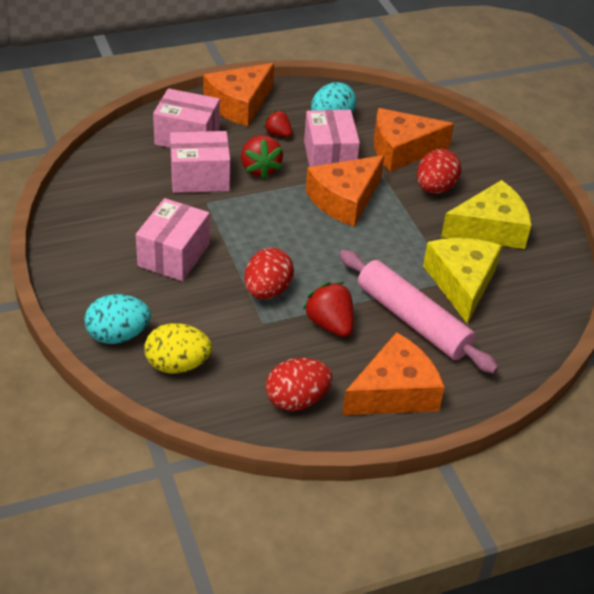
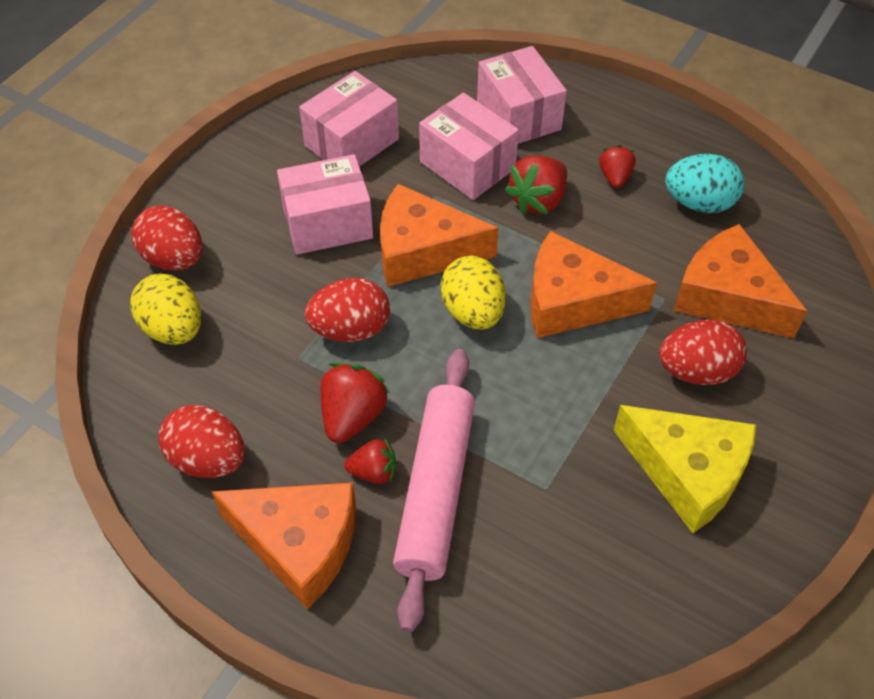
camera: 55 degrees right, 10 degrees up
(118, 335) = (174, 259): turquoise egg -> red egg
(239, 104) = (623, 117): orange cheese -> orange cheese (423, 251)
(310, 238) = (473, 312): none -> yellow egg
(329, 157) = (630, 243): pink box -> pink box (351, 142)
(376, 337) = (374, 472): none -> red strawberry
(461, 283) = (552, 502): yellow cheese -> none

